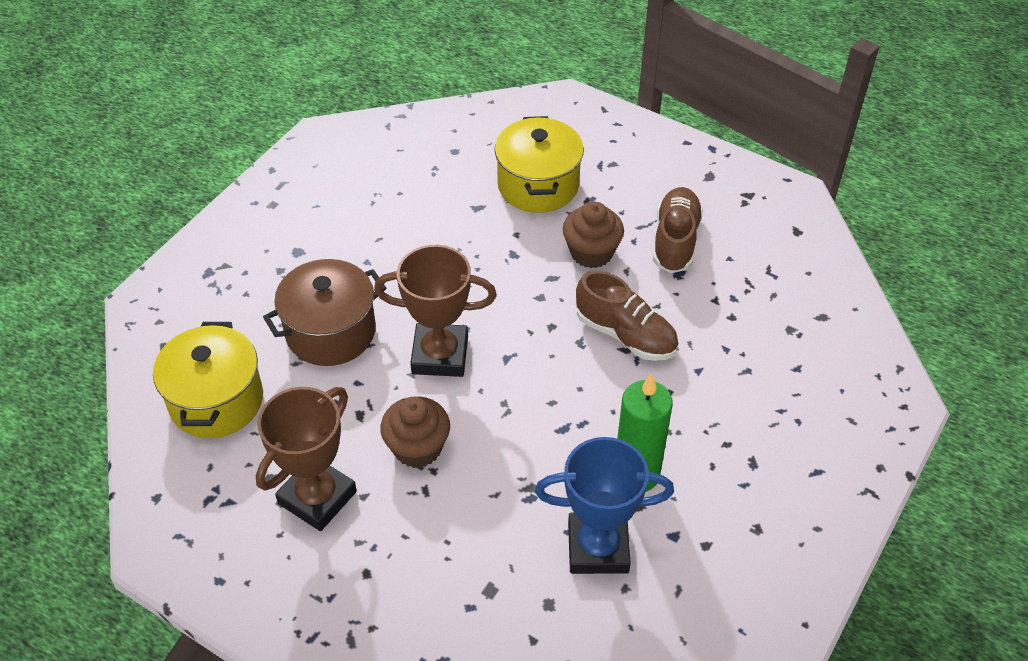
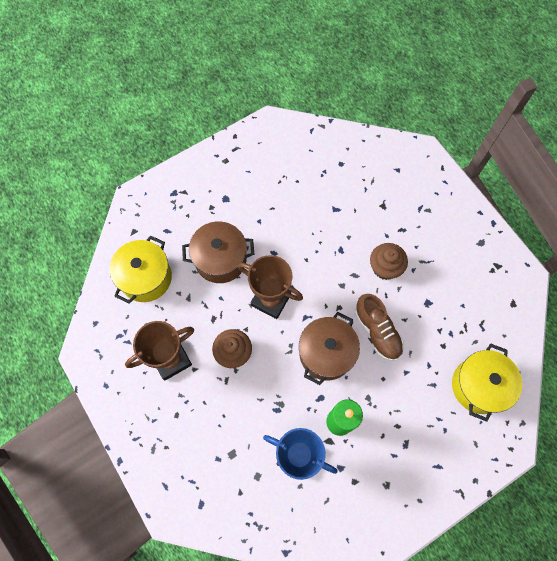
camera: 25 degrees right, 20 degrees up
(538, 185) = (377, 208): yellow pot -> yellow pot (478, 386)
(565, 392) = (326, 353): none -> brown pot
(675, 241) = (437, 280): brown shoe -> none

